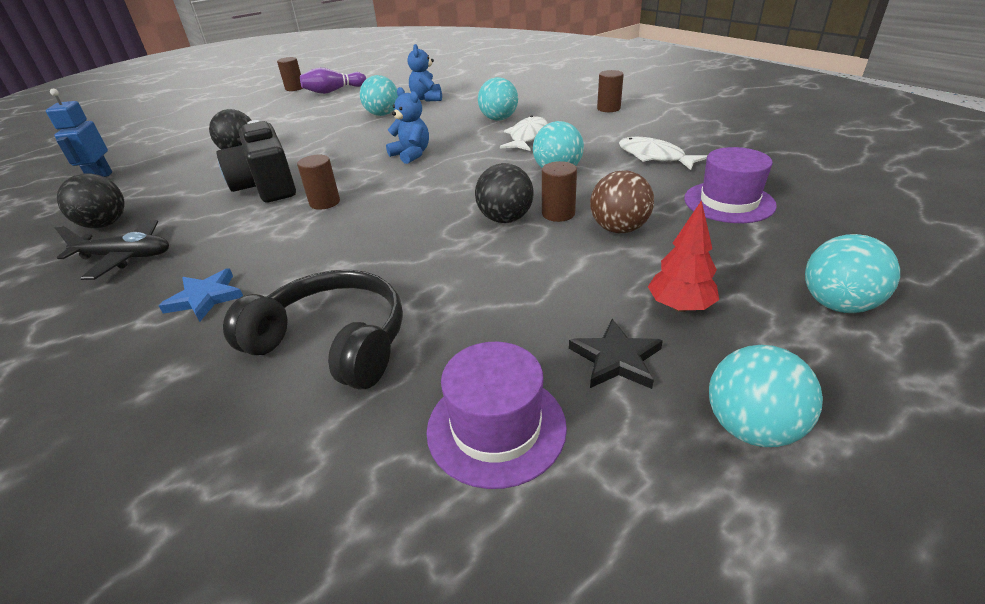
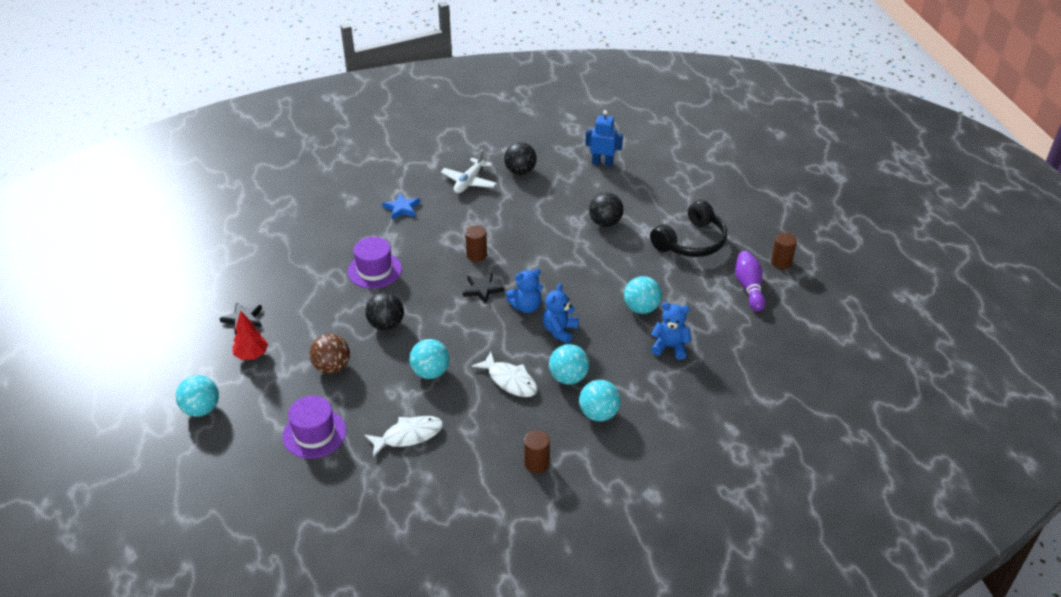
camera: 110 degrees right, 5 degrees up
(125, 257) = (469, 182): black plane -> white plane
(266, 186) = (525, 232): black camera -> none
(333, 342) = (331, 243): black headphones -> black headphones (691, 242)
(394, 182) = (482, 289): none -> black star
(438, 134) = (559, 331): none -> blue teddy bear
(496, 427) = (243, 276): purple hat -> purple hat (374, 270)
(558, 214) = (372, 349): brown cylinder -> none
(751, 427) = (181, 338): turquoise ball -> turquoise ball (598, 414)

